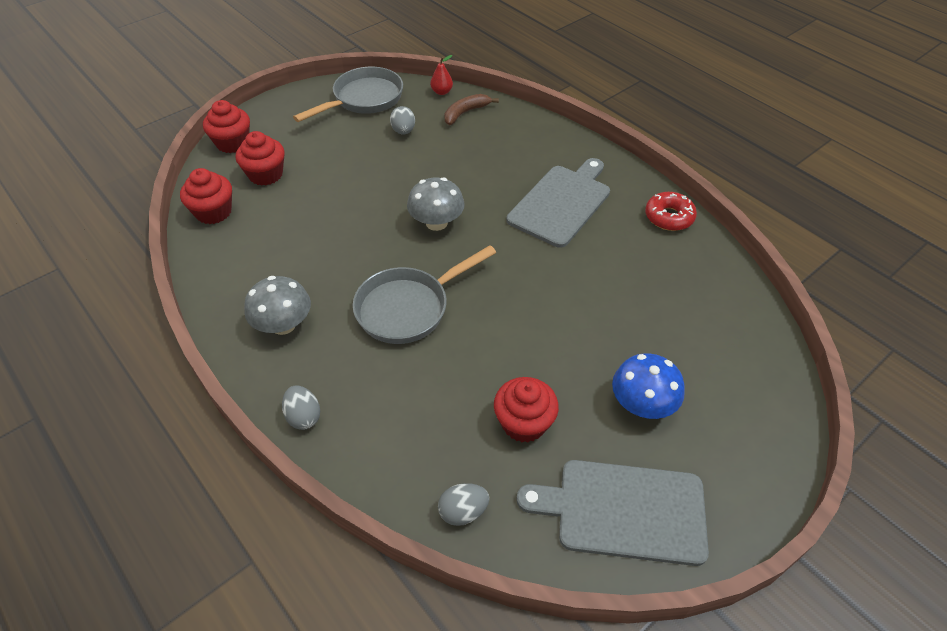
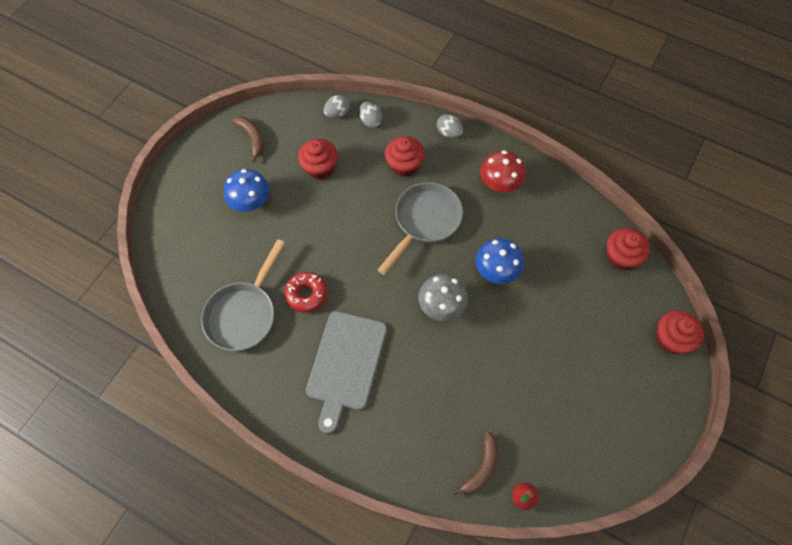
camera: 160 degrees right, 15 degrees up
(266, 174) = (612, 310): red cupcake -> red cupcake (404, 165)
(283, 324) = (500, 183): grey mushroom -> red mushroom
(356, 236) = (496, 270): none -> blue mushroom
(364, 99) = (596, 451): grey pan -> grey pan (244, 314)
(403, 131) = (528, 413): grey egg -> grey egg (370, 121)
(624, 511) = (252, 139): grey cutting board -> brown banana
(669, 217) = (249, 379): red donut -> red donut (306, 294)

